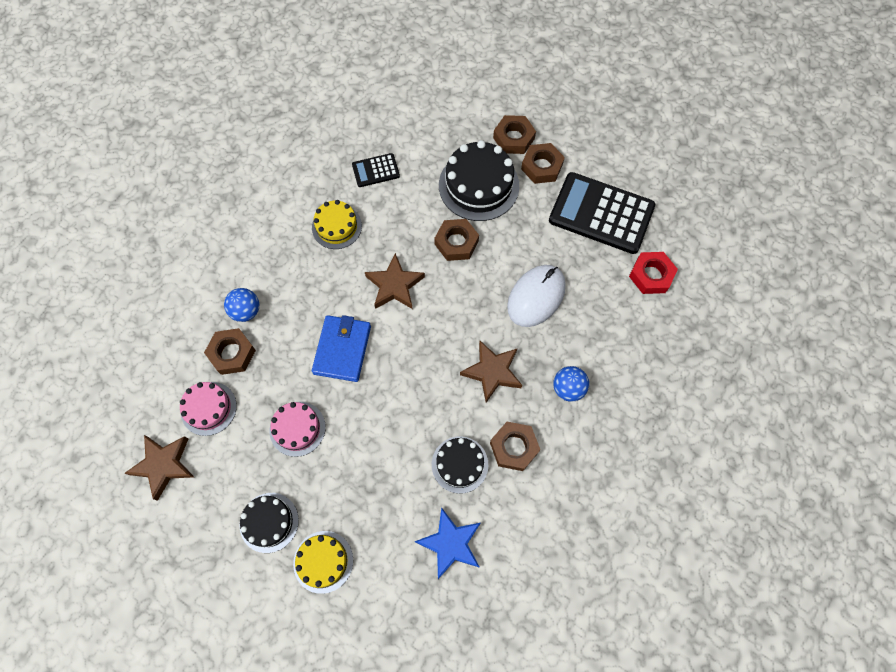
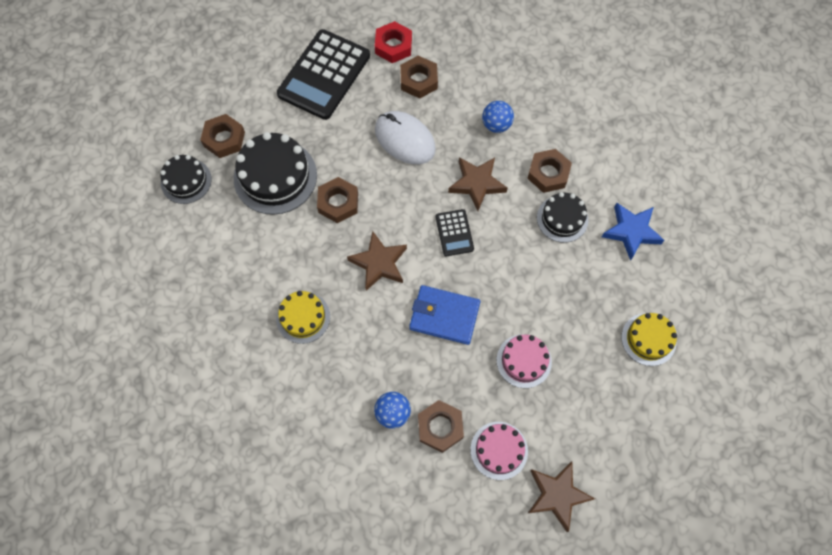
camera: 85 degrees left, 0 degrees up
(269, 522) = (614, 388): black cake -> black cake (186, 181)
(375, 170) = (239, 275): black calculator -> black calculator (454, 233)
(541, 166) = (263, 118): brown nut -> brown nut (418, 80)

